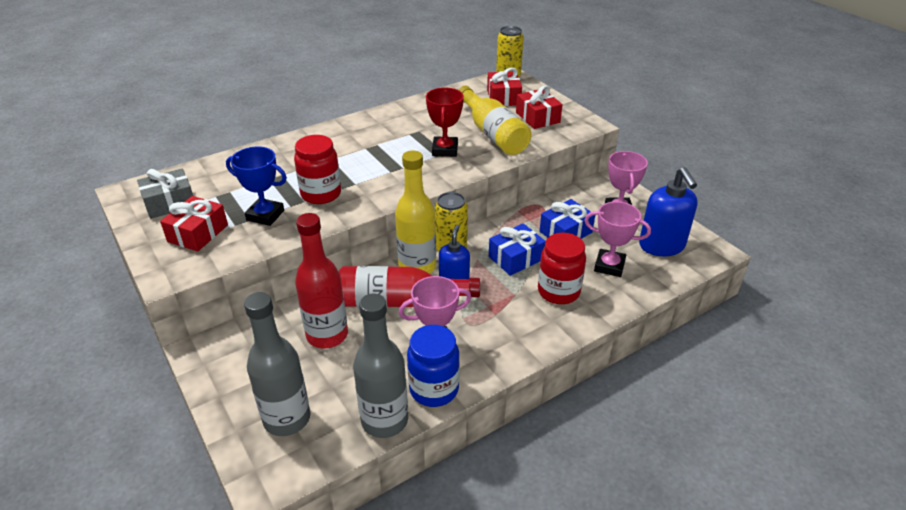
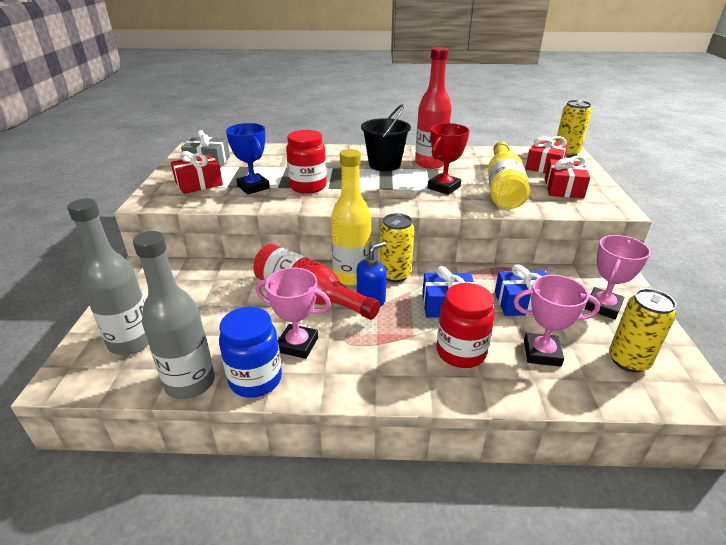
camera: 35 degrees right, 5 degrees down
(327, 335) = (229, 296): red bottle -> red bottle (430, 163)
(366, 142) = (384, 165): none -> black bucket
(609, 266) = (542, 353): pink trophy -> pink trophy turned 45 degrees counterclockwise
(662, 246) = (628, 360): blue soap dispenser -> yellow can

